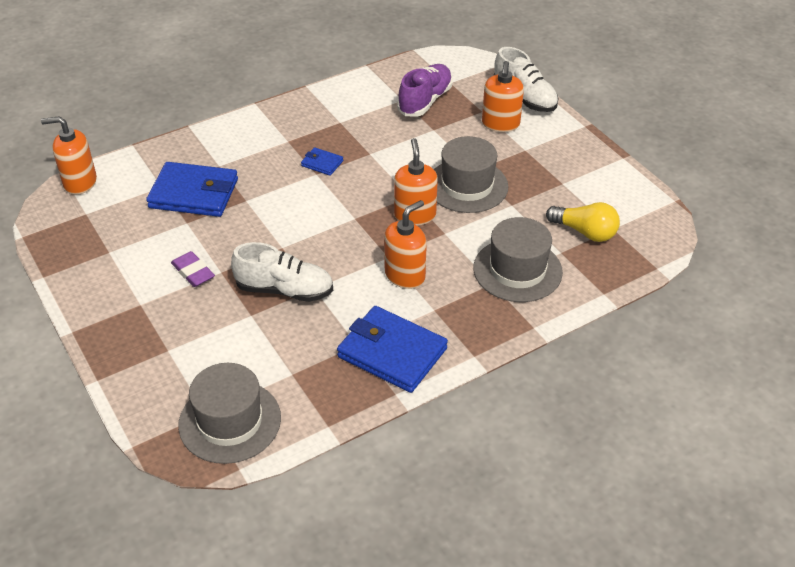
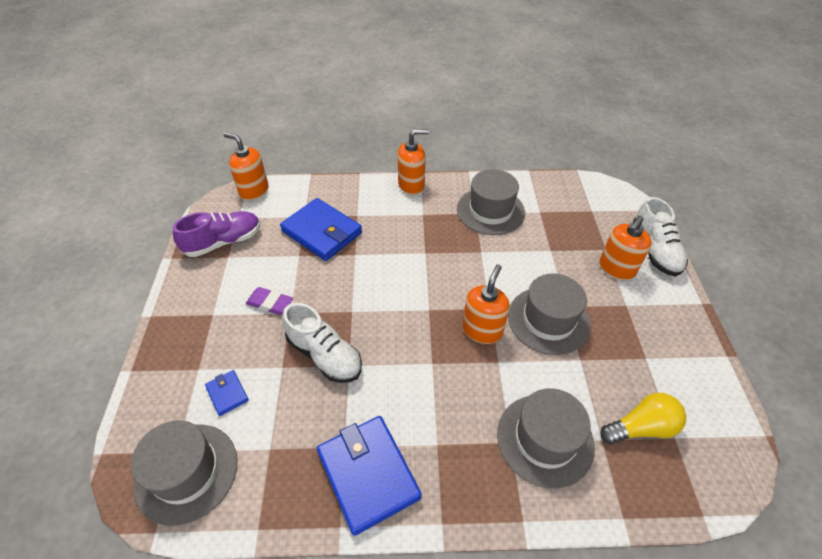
camera: 30 degrees right, 5 degrees up
(193, 272) = (270, 303): purple eraser -> purple eraser turned 60 degrees counterclockwise
(322, 163) = (436, 245): blue wallet -> blue wallet (227, 393)
(354, 115) = (490, 211): none -> grey hat
(405, 275) = (434, 391): orange soap dispenser -> orange soap dispenser (411, 185)
(425, 101) = (559, 220): purple shoe -> purple shoe (224, 242)
(585, 232) = (641, 427): yellow light bulb -> yellow light bulb turned 75 degrees counterclockwise

